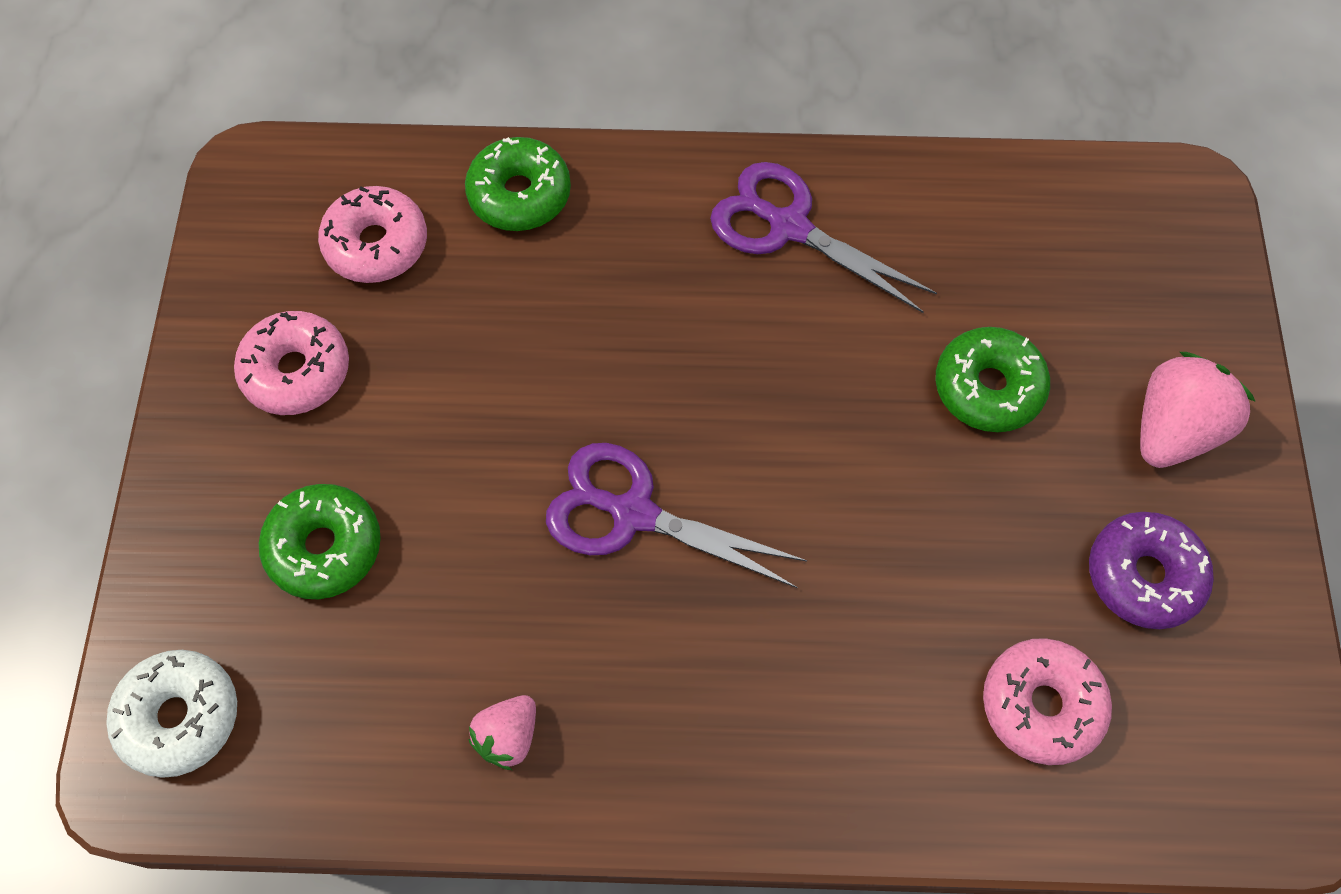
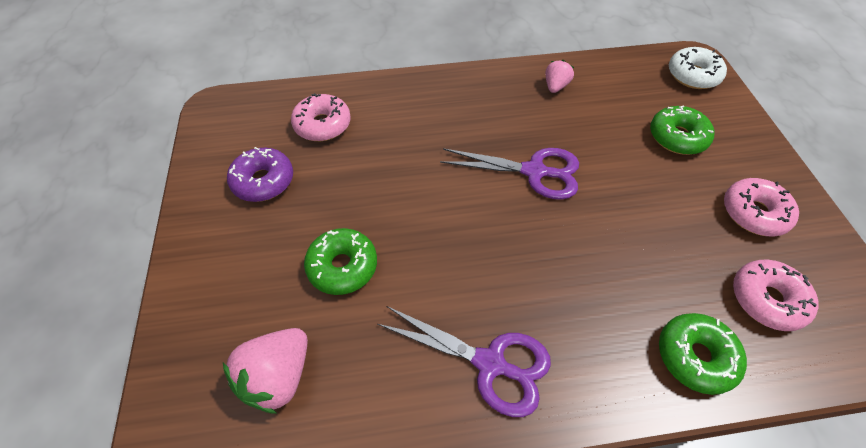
camera: 170 degrees right, 10 degrees down
(1173, 429) = (228, 258): pink strawberry -> pink strawberry (278, 377)

